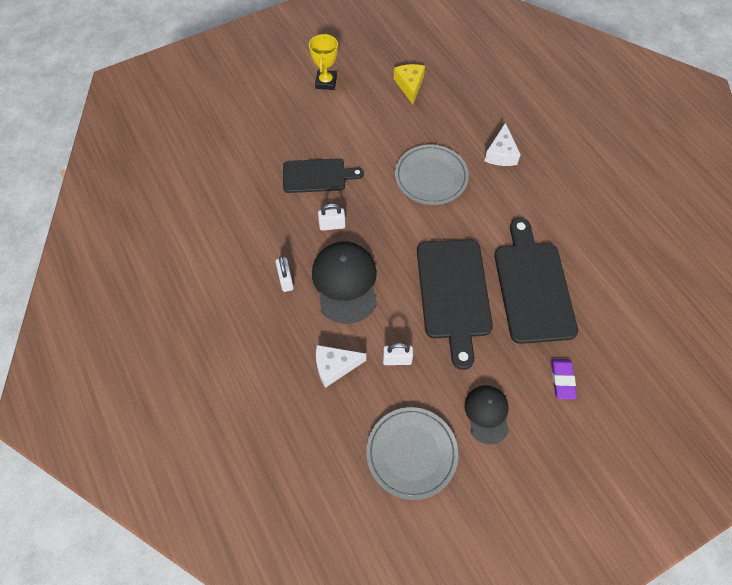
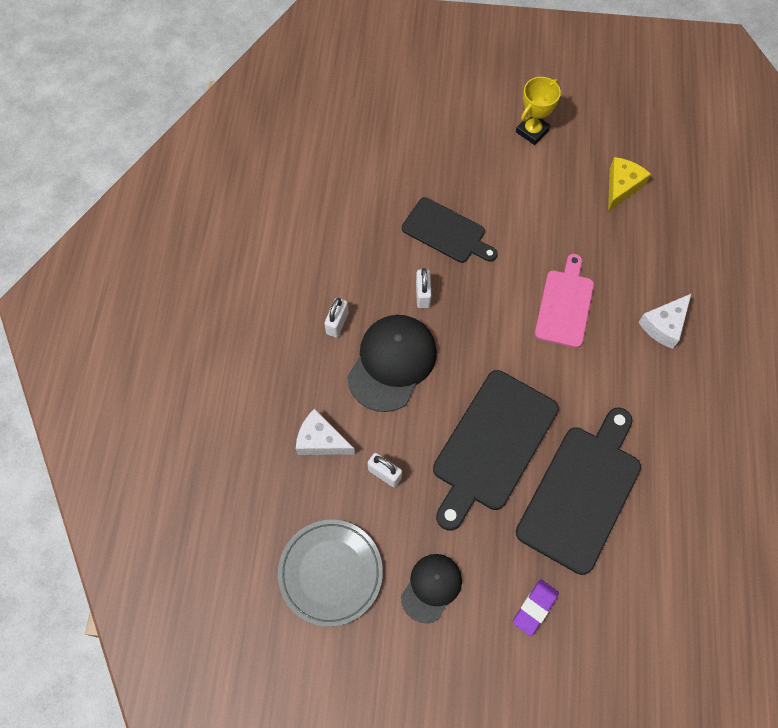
camera: 35 degrees right, 5 degrees up
(332, 225) = (423, 295): white padlock -> white padlock turned 60 degrees clockwise
(431, 177) = (565, 305): grey plate -> pink cutting board

